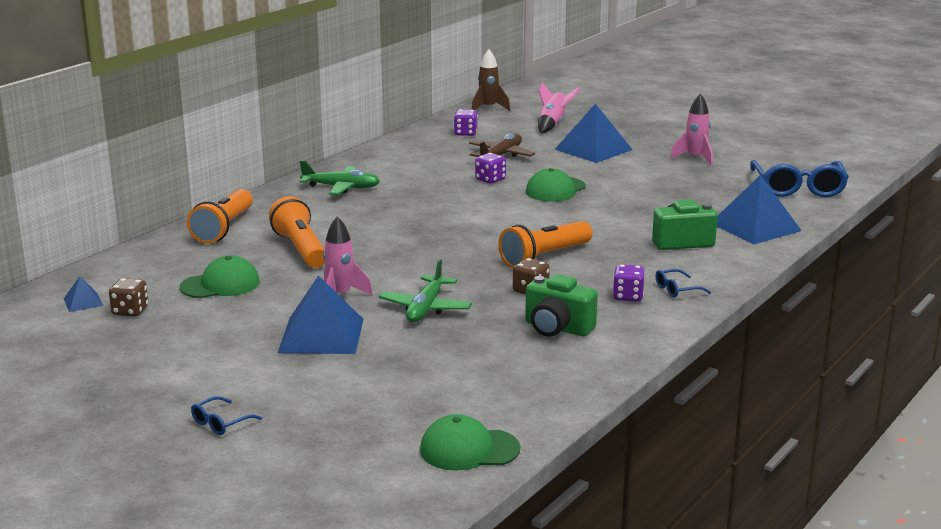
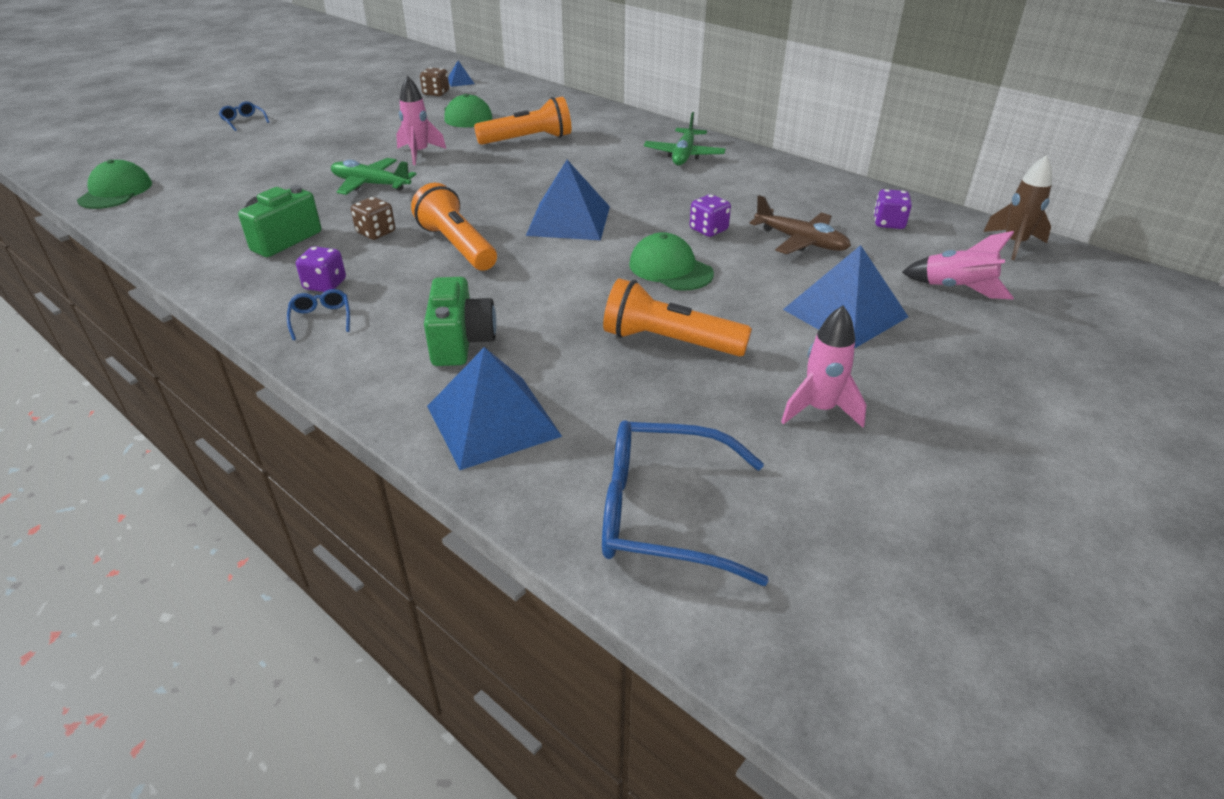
camera: 95 degrees right, 15 degrees up
(223, 229) = (585, 114): orange flashlight -> orange flashlight (669, 341)
(321, 335) = (349, 147): blue pyramid -> blue pyramid (568, 220)

